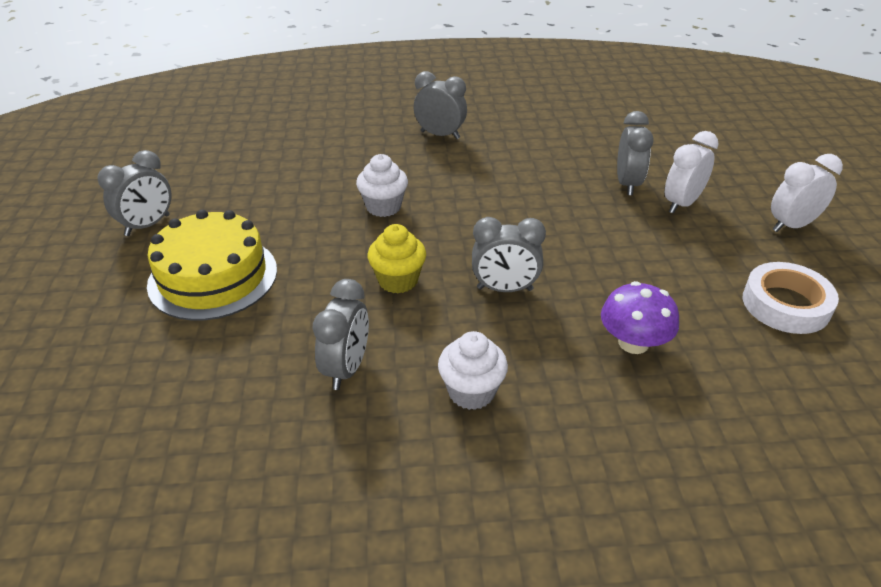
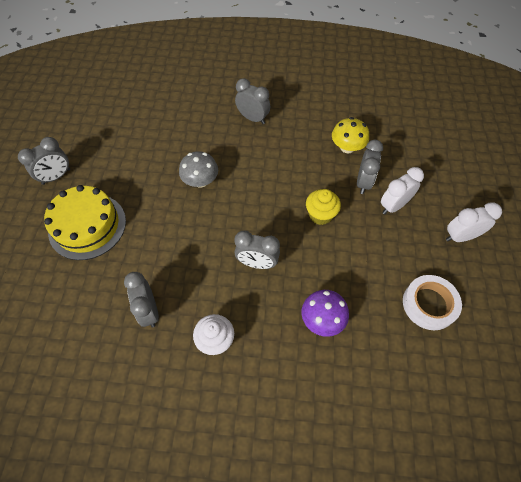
camera: 10 degrees right, 20 degrees up
(346, 368) = (149, 311): grey clock -> grey clock turned 135 degrees clockwise
(383, 207) = (200, 181): white cupcake -> grey mushroom
(398, 280) = (194, 246): yellow cupcake -> yellow cupcake (320, 215)
(588, 151) = (347, 147): none -> yellow mushroom

